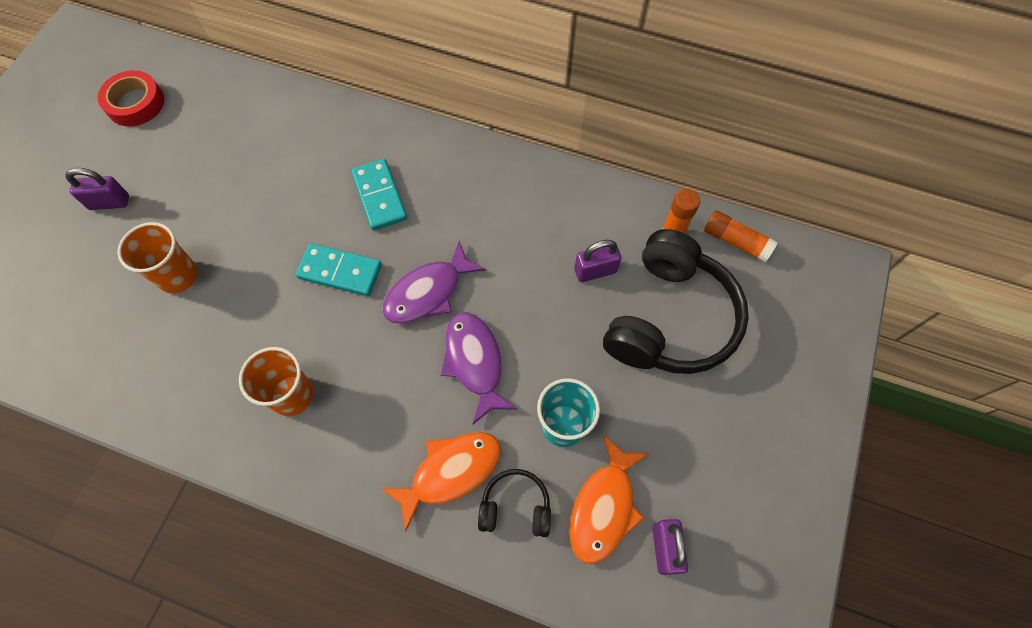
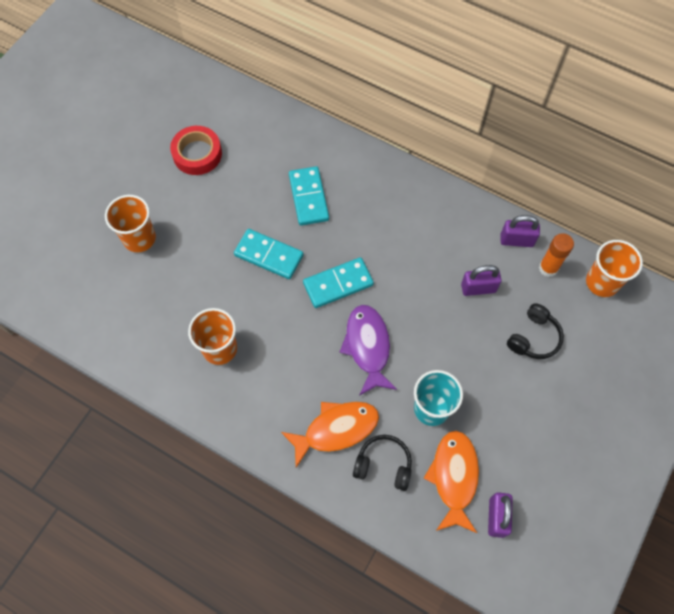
camera: 10 degrees right, 0 degrees up
(109, 202) = (90, 169): purple padlock -> purple padlock (516, 240)
(135, 103) = (117, 87): red tape -> red tape (197, 154)
(428, 292) = (338, 284): purple fish -> turquoise domino
(604, 507) = (454, 477): orange fish -> orange fish turned 150 degrees clockwise
(670, 318) = (534, 337): black headphones -> black headphones, size x0.47
(736, 241) = (602, 282): orange glue stick -> orange cup

